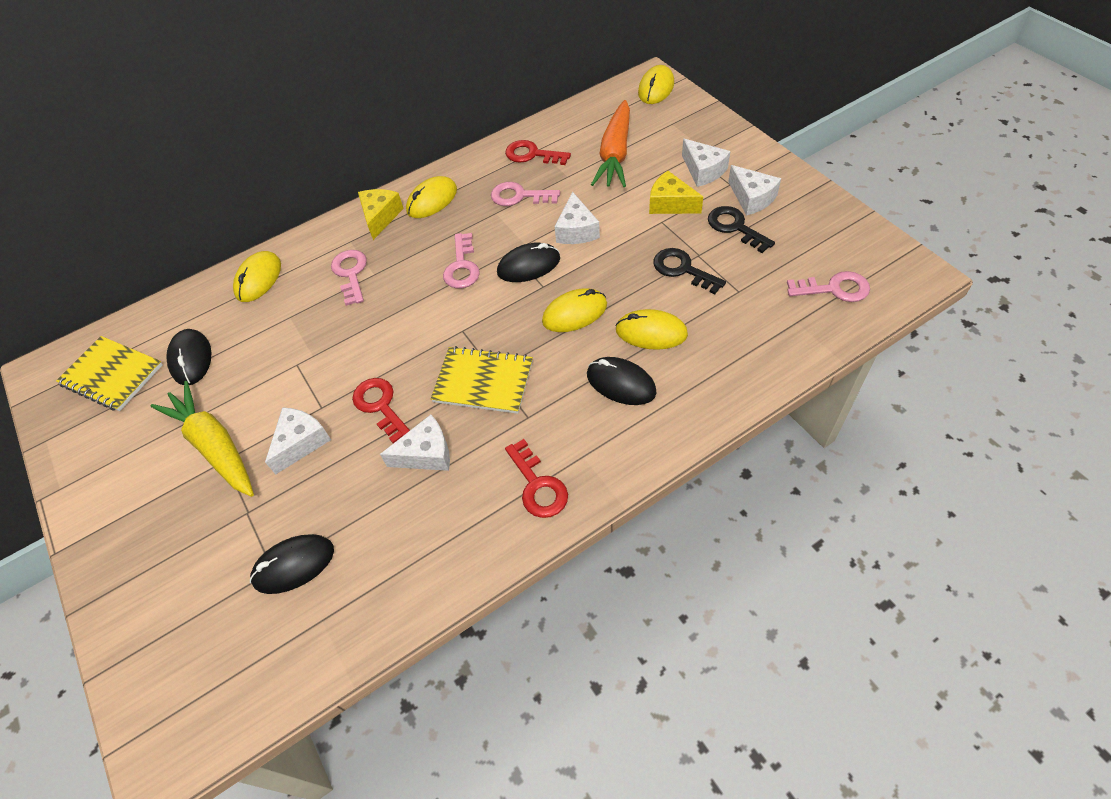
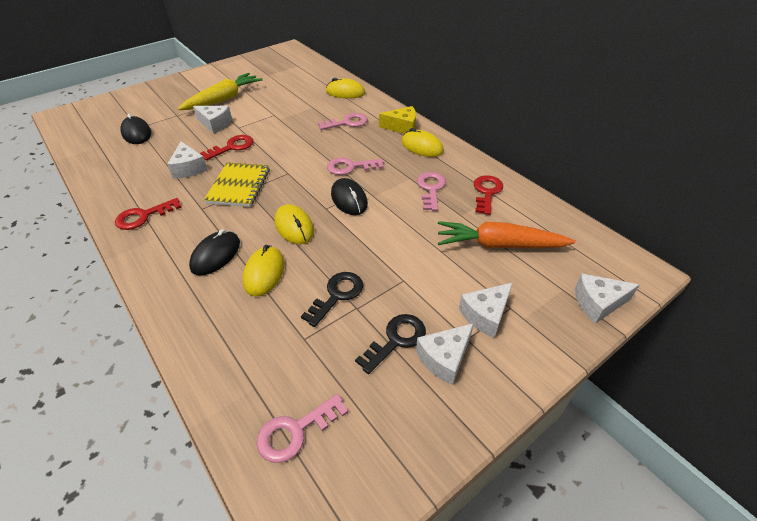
camera: 80 degrees right, 10 degrees down
(112, 375) = (280, 64): yellow notebook -> none
(191, 359) = (286, 83): black mouse -> none
(576, 230) = (390, 223): white cheese -> white cheese (598, 303)
(656, 88) = (623, 275): yellow mouse -> none
(670, 204) = (429, 287): yellow cheese -> none
(834, 289) = (295, 431): pink key -> pink key turned 60 degrees clockwise

